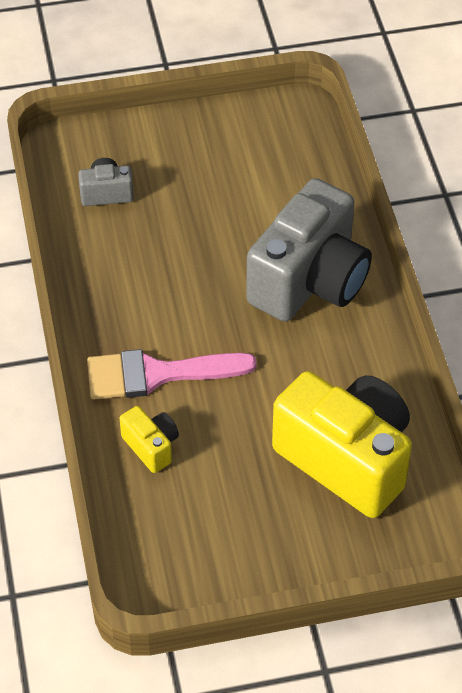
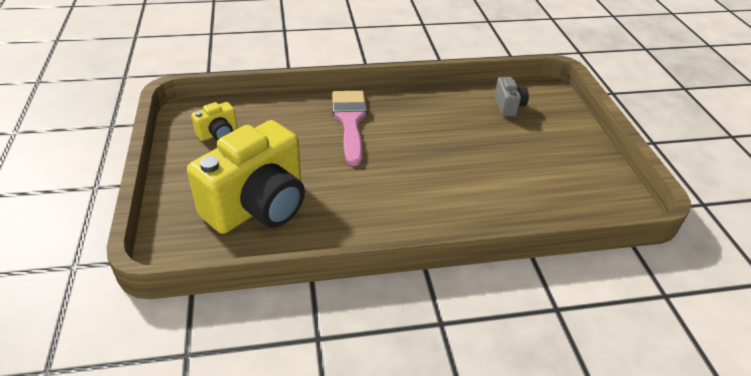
camera: 90 degrees right, 10 degrees down
(151, 447) = (292, 117): yellow camera -> yellow camera (218, 134)
(310, 281) = (434, 199): grey camera -> none

